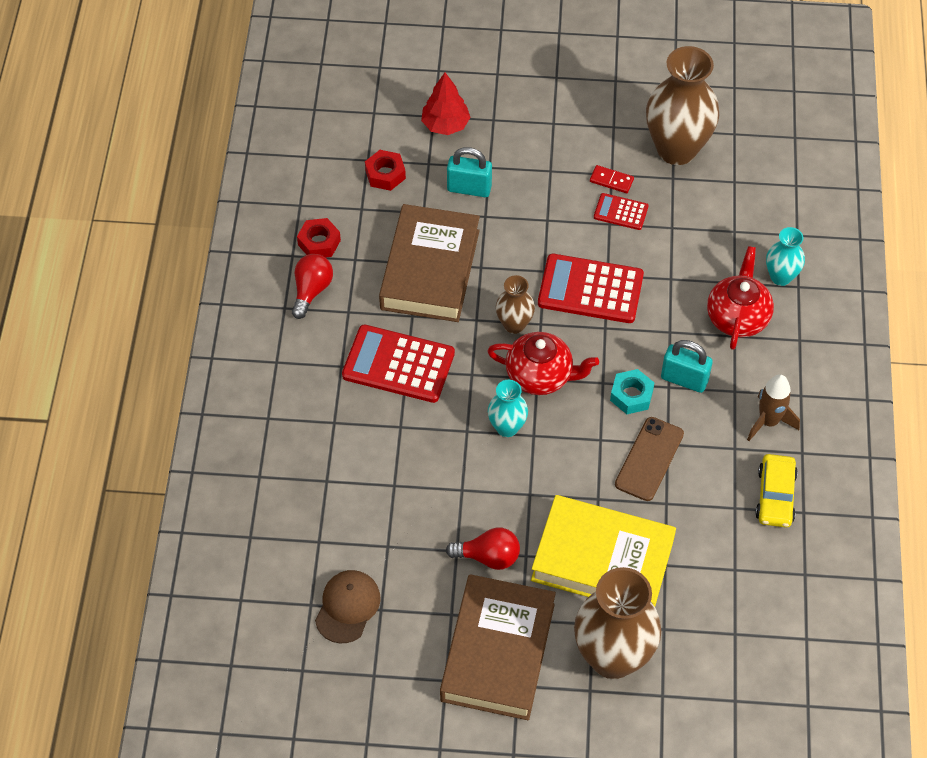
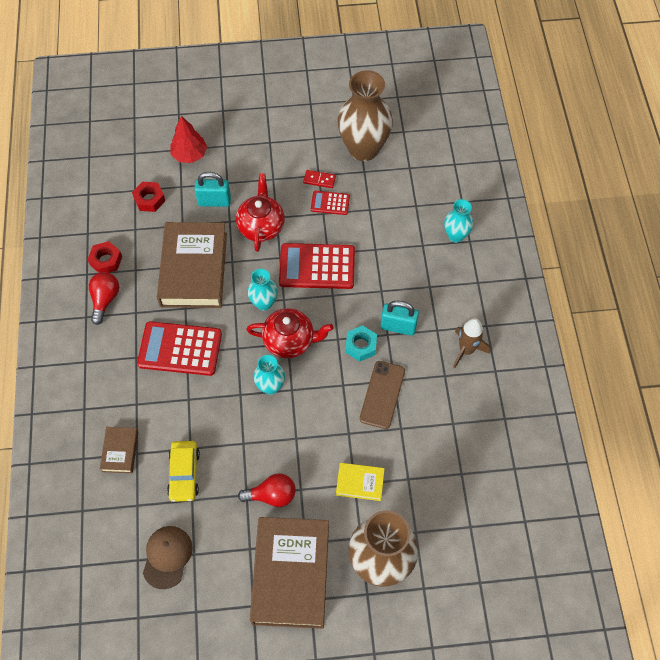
camera: 10 degrees left, 5 degrees up
(306, 475) = (120, 451): none -> brown book
(514, 324) = (264, 303): brown vase -> turquoise vase
(602, 560) = (360, 483): yellow book -> yellow book, size x0.46
(737, 317) = (429, 271): red teapot -> red teapot (261, 226)
(775, 496) = (481, 409): yellow car -> yellow car (184, 474)

